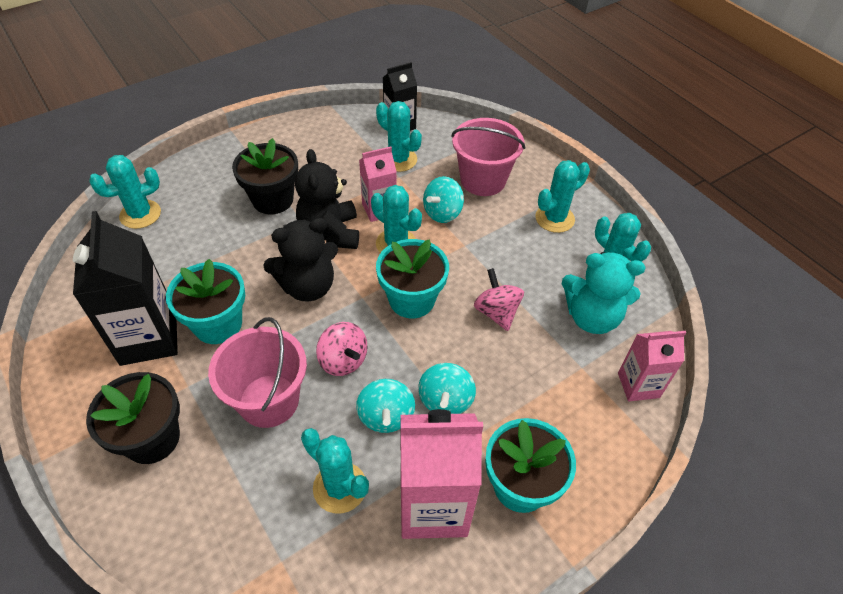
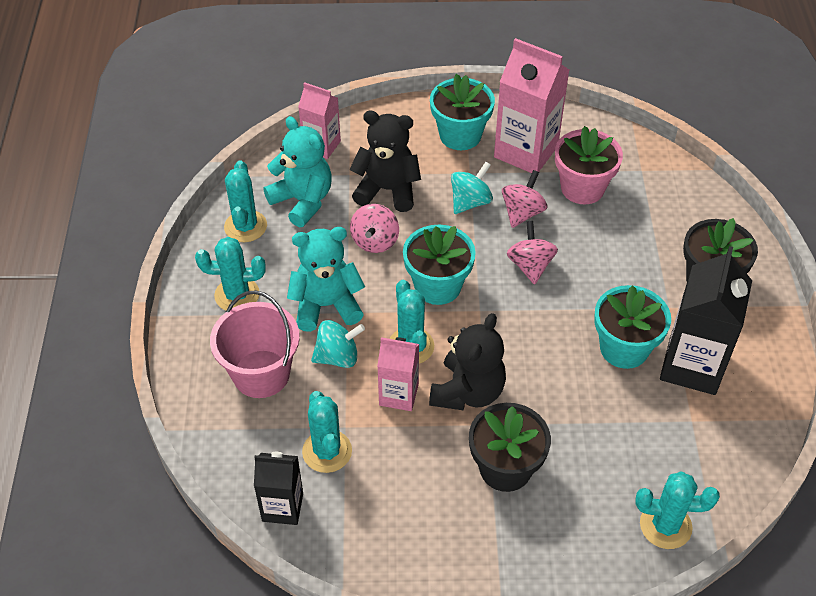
camera: 145 degrees left, 0 degrees up
(269, 400) = (606, 264): pink bucket -> none
(308, 286) = (523, 344): black teddy bear -> black teddy bear (387, 190)
(340, 487) = (582, 188): turquoise cactus -> pink flower pot
(386, 416) = (522, 213): turquoise spinning top -> pink spinning top
(484, 242) = (326, 305): none -> turquoise teddy bear

